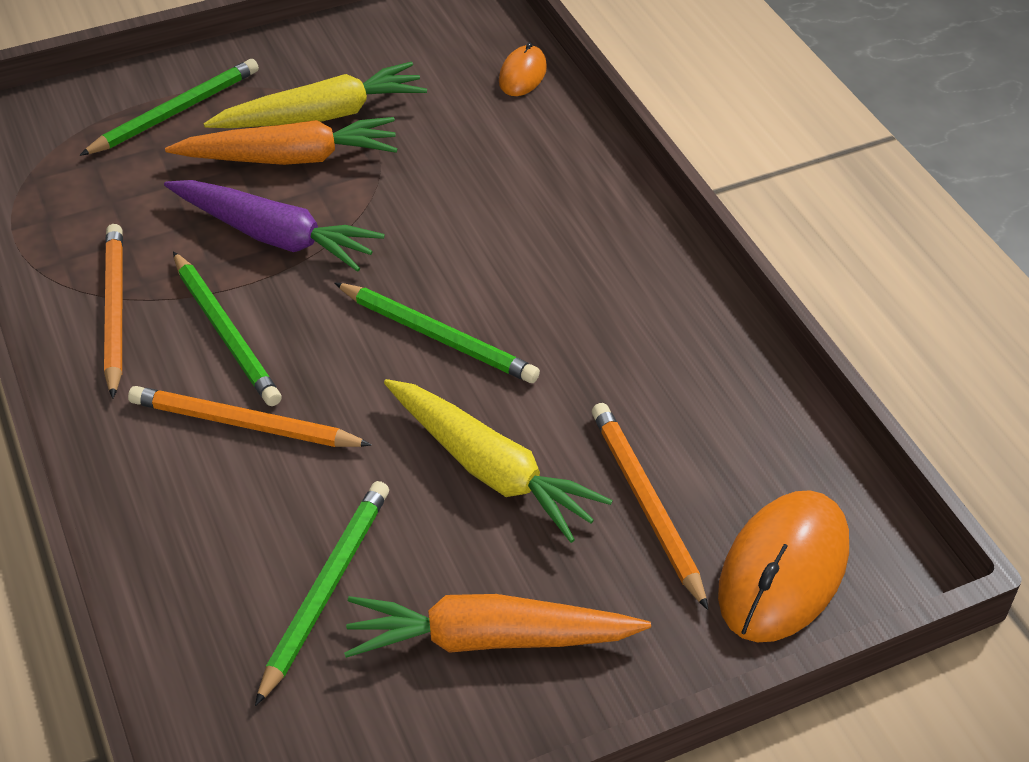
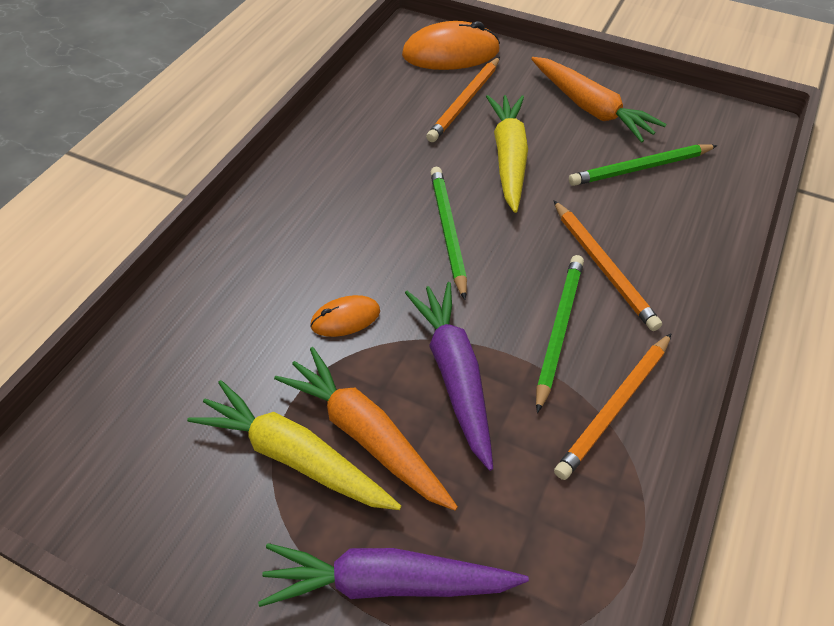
camera: 130 degrees left, 5 degrees up
(175, 112) = (387, 582): green pencil -> purple carrot
(522, 74) = (132, 359): orange mouse -> orange mouse (345, 318)

